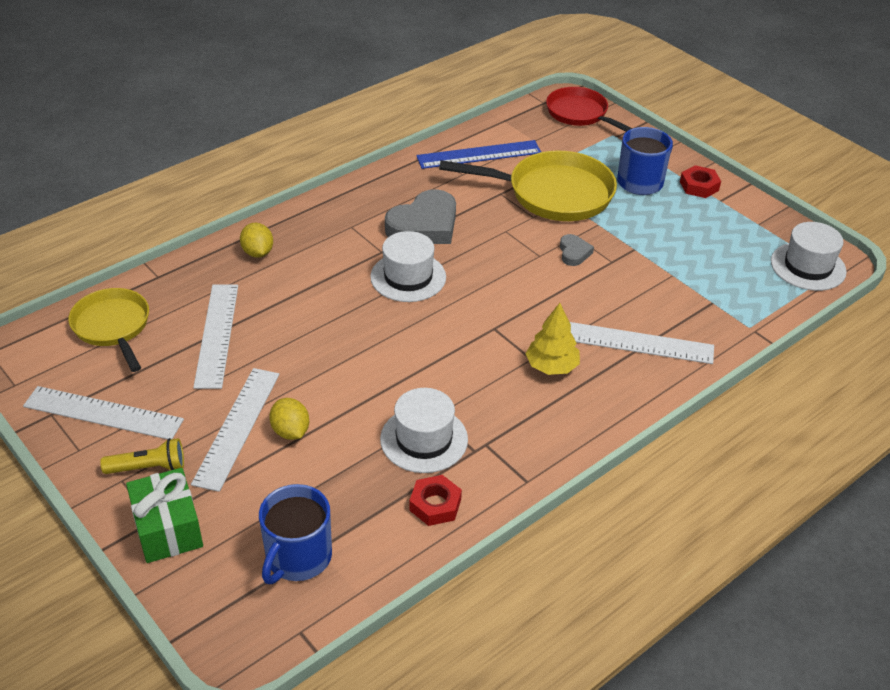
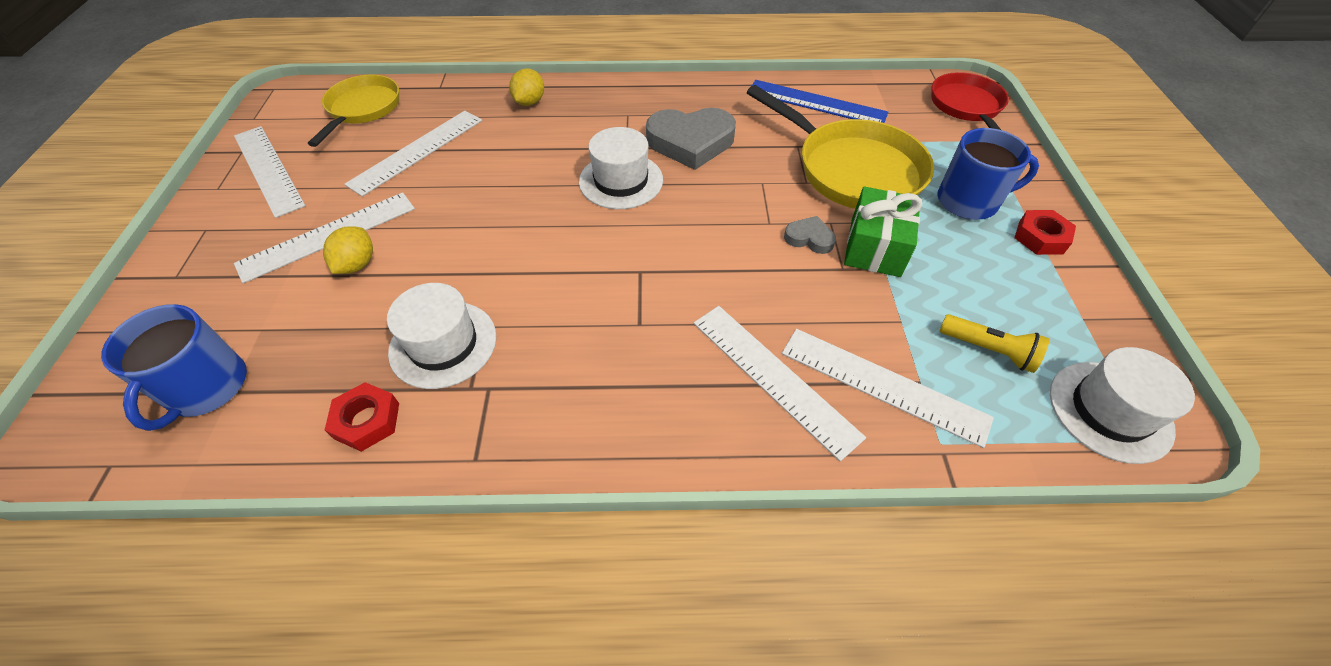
camera: 40 degrees right, 10 degrees up
(148, 467) = (232, 230): yellow flashlight -> yellow flashlight (989, 350)
(168, 528) = (172, 291): green gift -> green gift (875, 247)
(298, 557) = (206, 387): blue mug -> blue mug turned 60 degrees counterclockwise
(551, 366) = (649, 346): yellow tree -> none
(574, 253) = (809, 238): grey heart -> grey heart turned 105 degrees counterclockwise
(696, 314) = (883, 385): none -> white ruler

